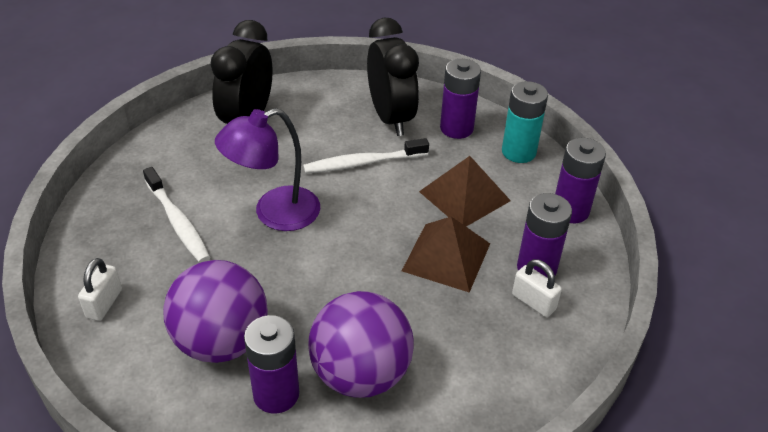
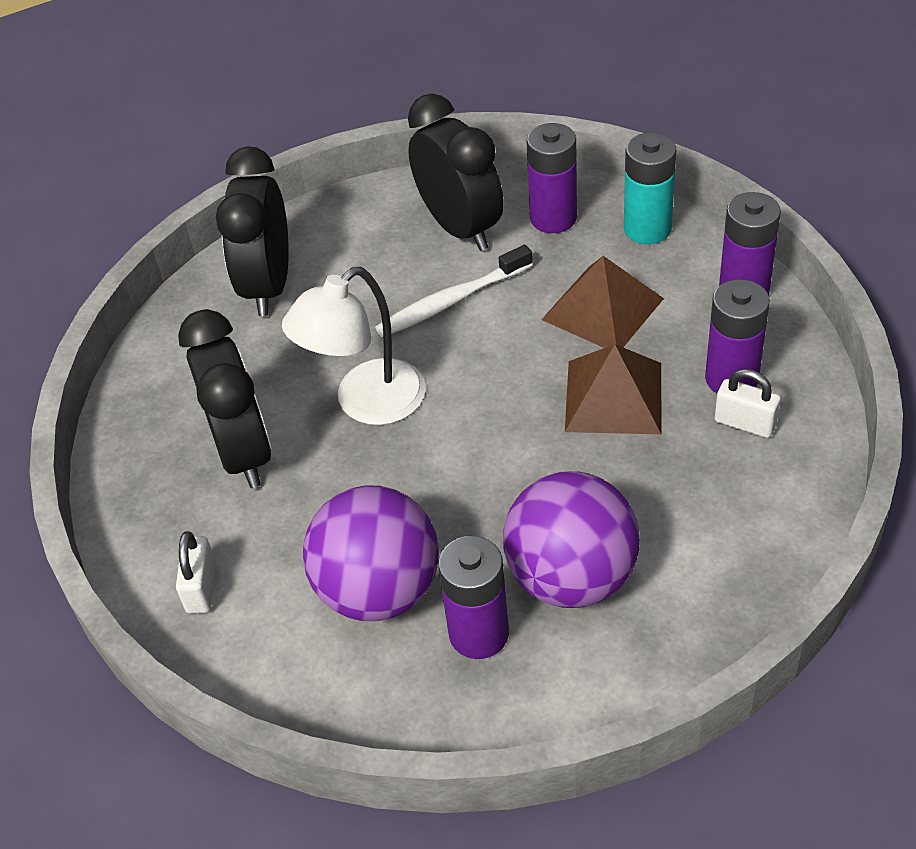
camera: 10 degrees left, 5 degrees up
(178, 222) = (243, 452): white toothbrush -> black clock
(274, 213) = (366, 404): purple lamp -> white lamp

